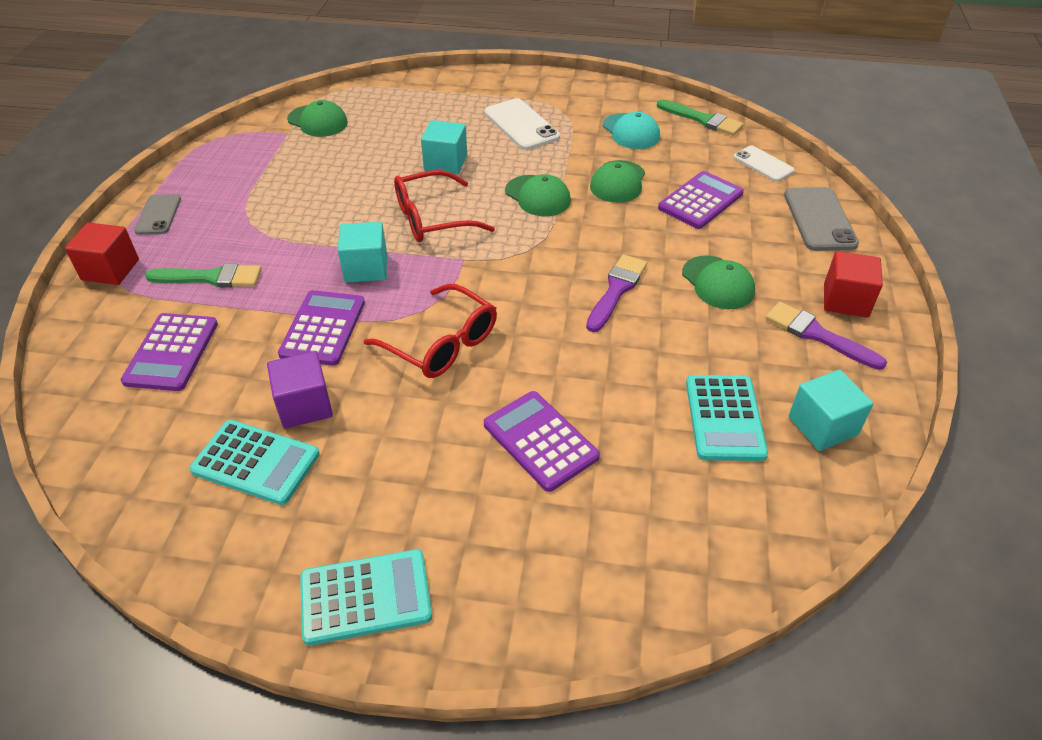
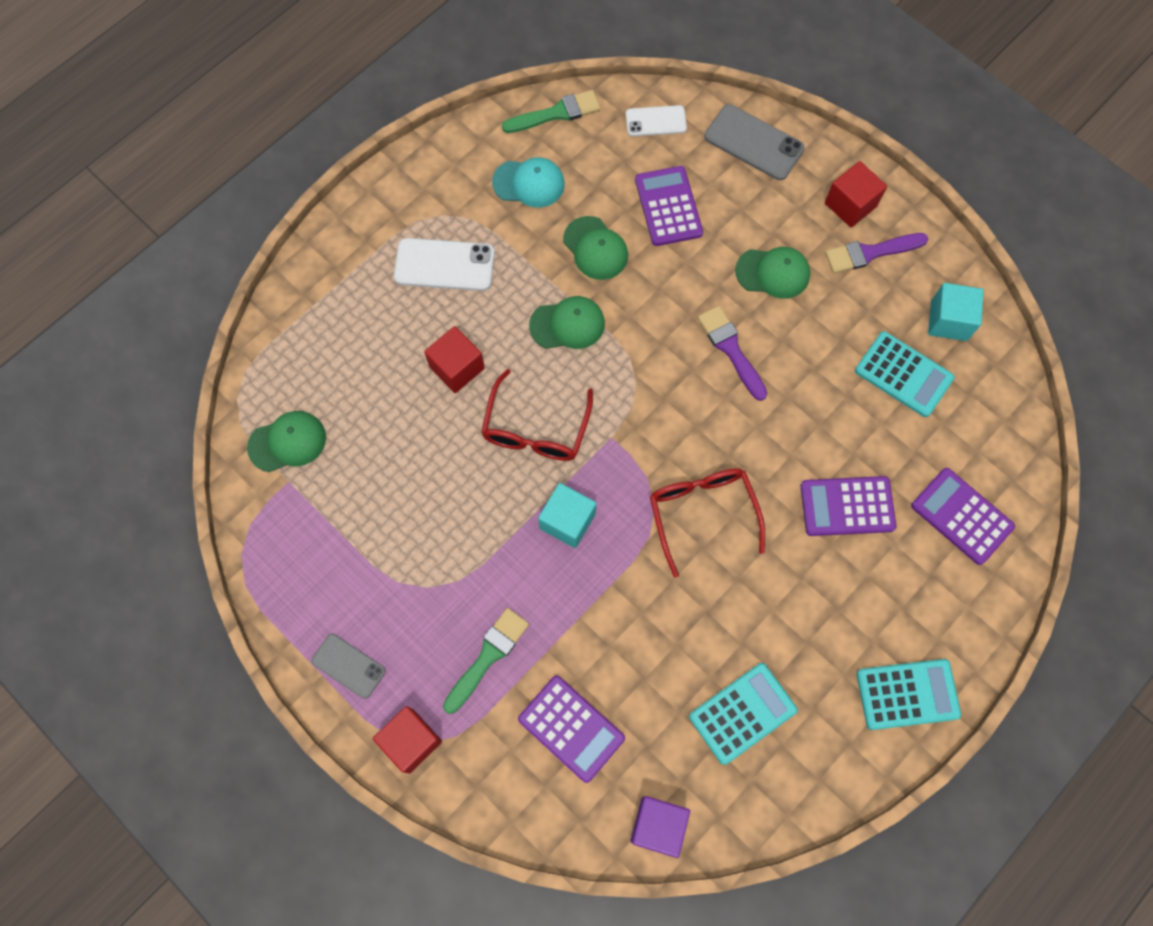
camera: 55 degrees left, 25 degrees up
(305, 405) = (705, 651): purple cube -> purple cube (658, 825)
(323, 328) = (623, 594): purple calculator -> purple calculator (962, 516)
(365, 597) = (907, 694): turquoise calculator -> turquoise calculator turned 60 degrees clockwise
(441, 343) = (702, 514): red glasses -> red glasses turned 90 degrees counterclockwise
(445, 163) = (457, 368): turquoise cube -> red cube

